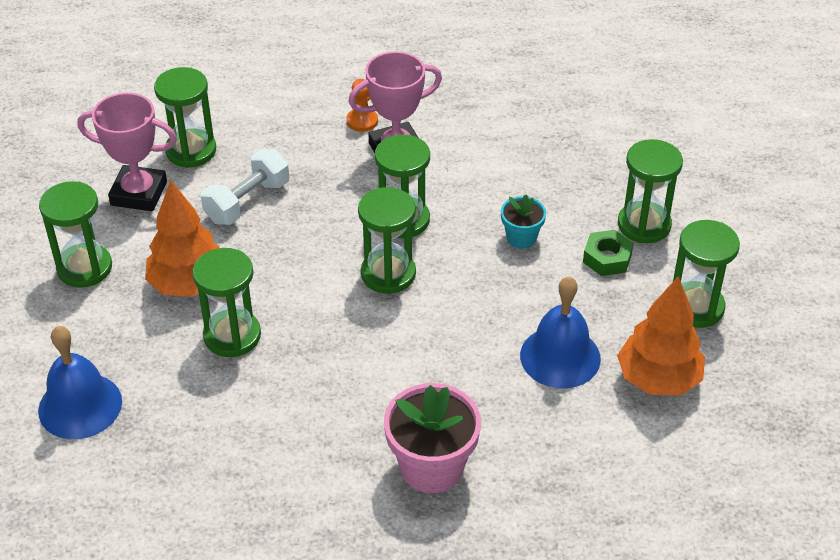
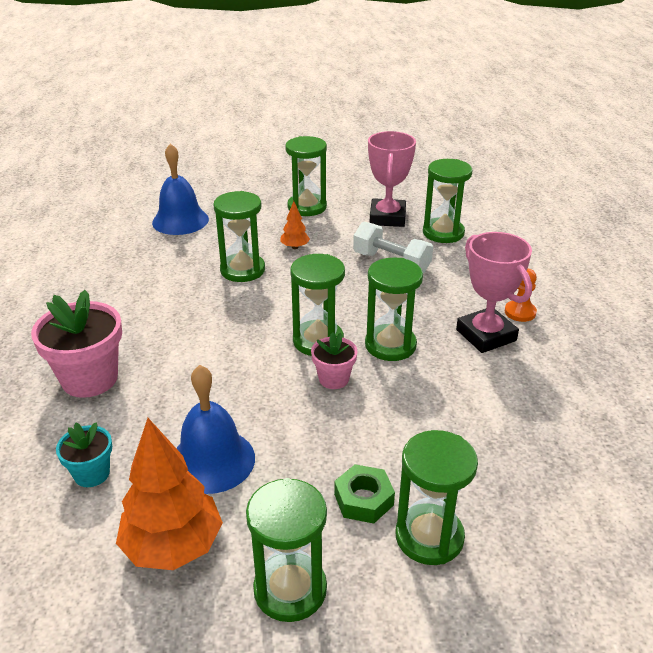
camera: 85 degrees right, 10 degrees down
(189, 284) = (295, 247): orange tree -> orange tree, size x0.47
(452, 266) = (334, 379): none -> pink flower pot
(521, 238) = (383, 426): turquoise flower pot -> turquoise flower pot (92, 474)

